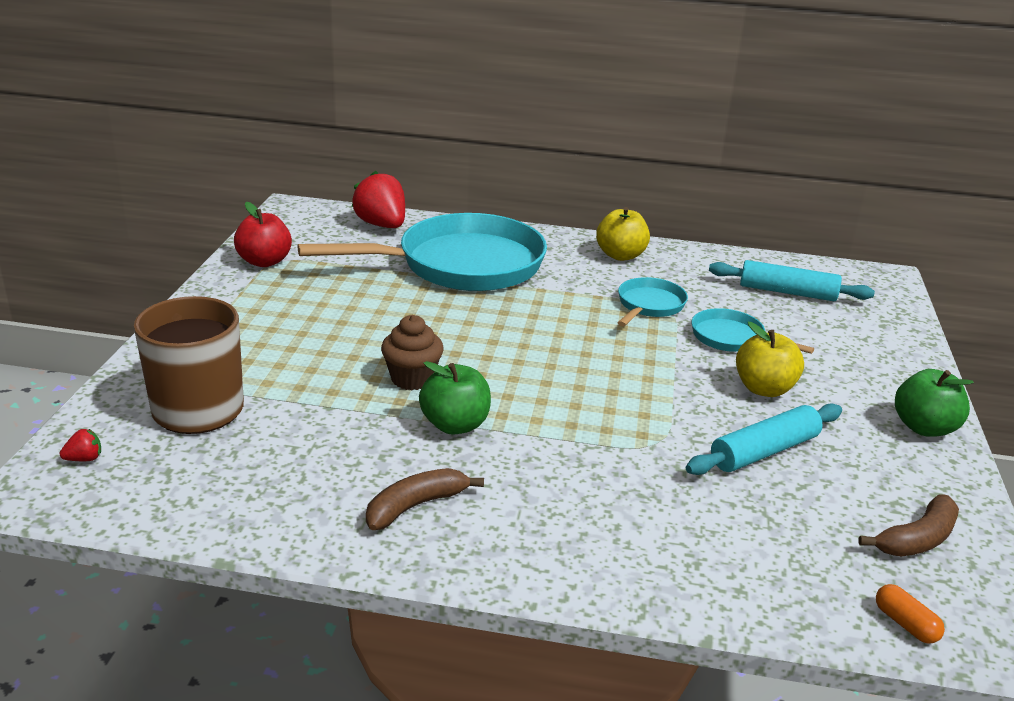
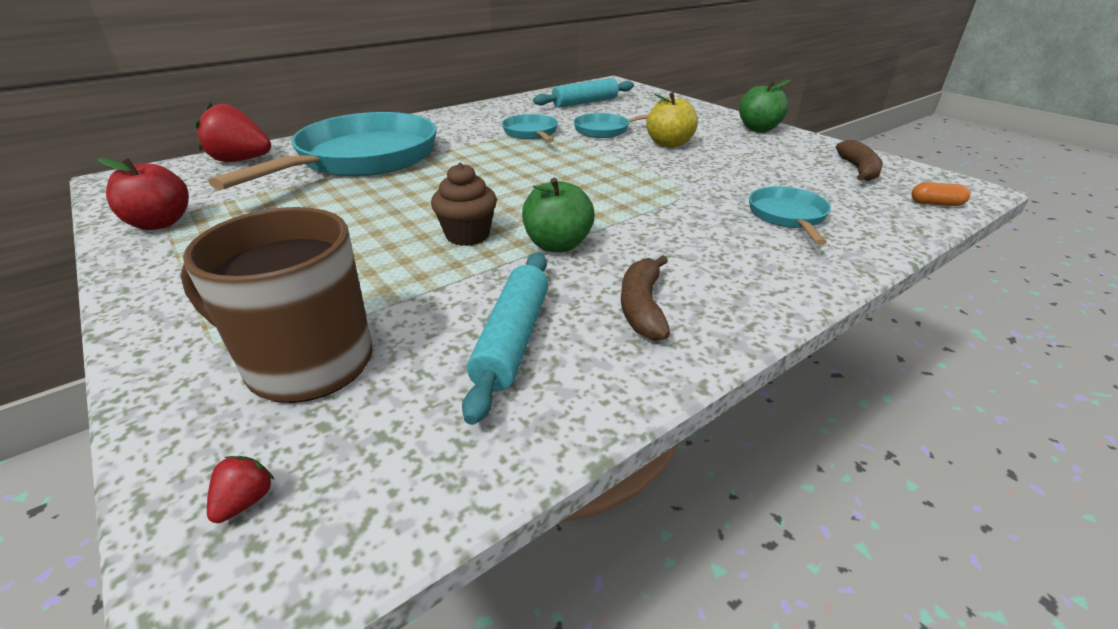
camera: 45 degrees left, 5 degrees up
(620, 255) = (462, 117): yellow apple -> none
(698, 526) = (788, 216): none -> turquoise pan
(764, 451) = (731, 169): turquoise rolling pin -> turquoise rolling pin (513, 339)

